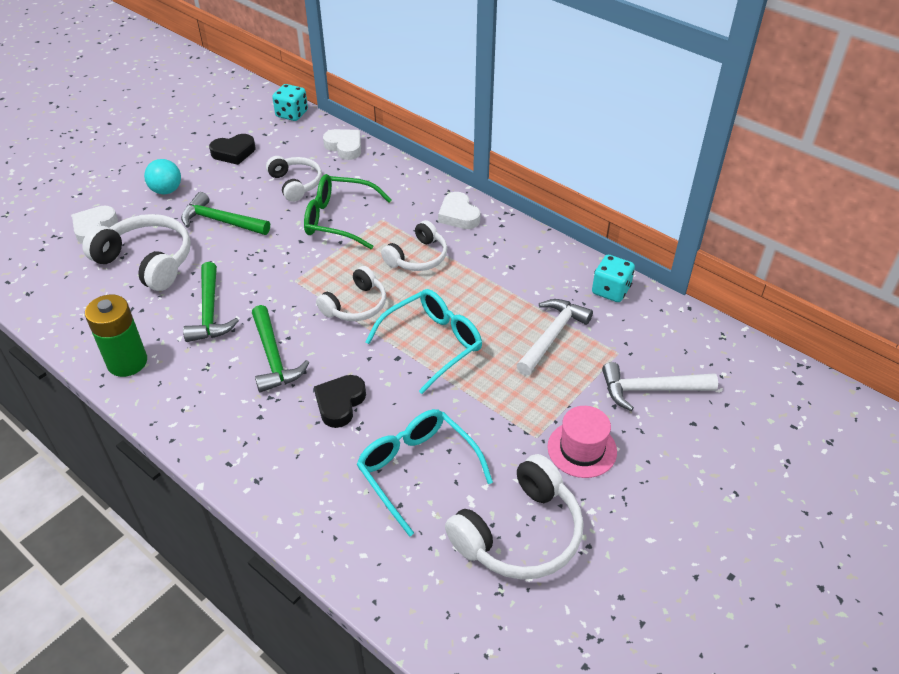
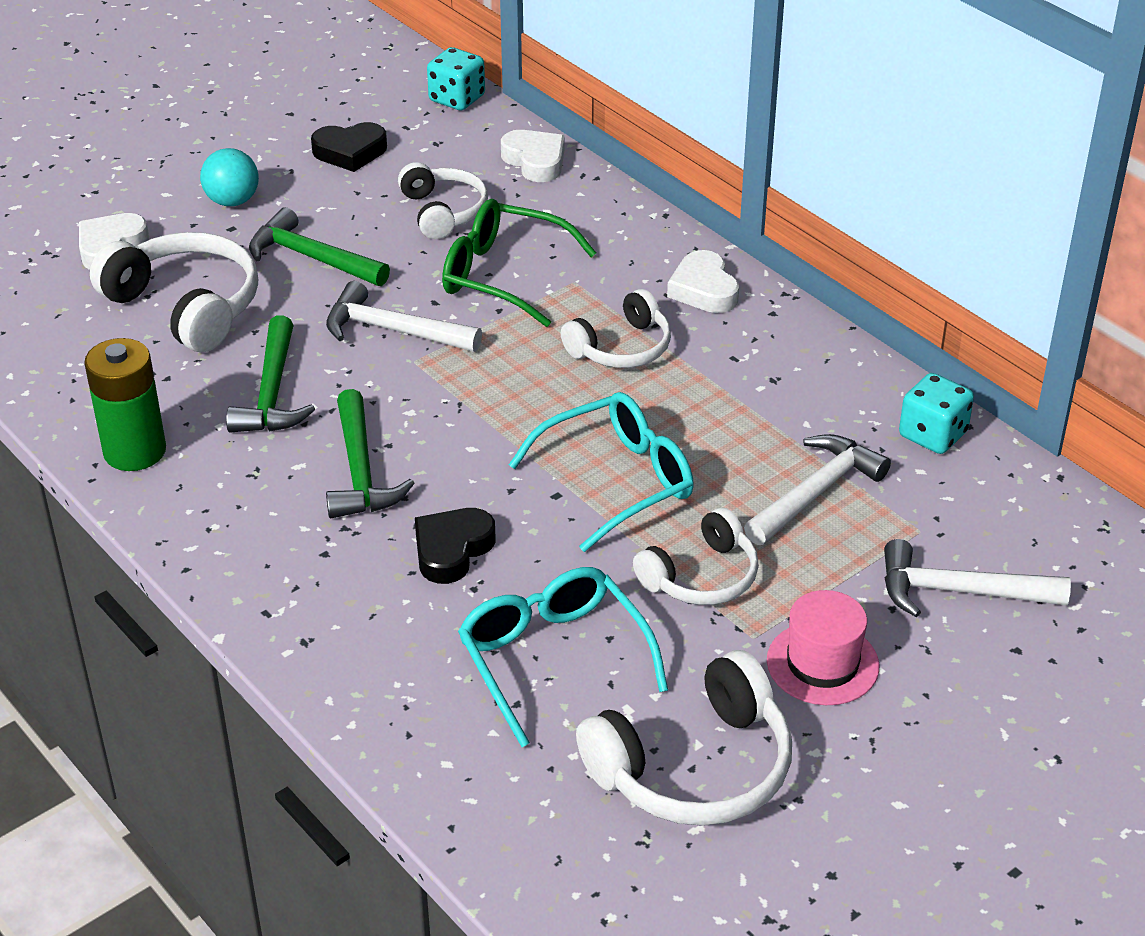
camera: 10 degrees right, 5 degrees down
(278, 262) = (393, 330): none -> white hammer
(355, 305) = (505, 409): white headphones -> white headphones (701, 576)

